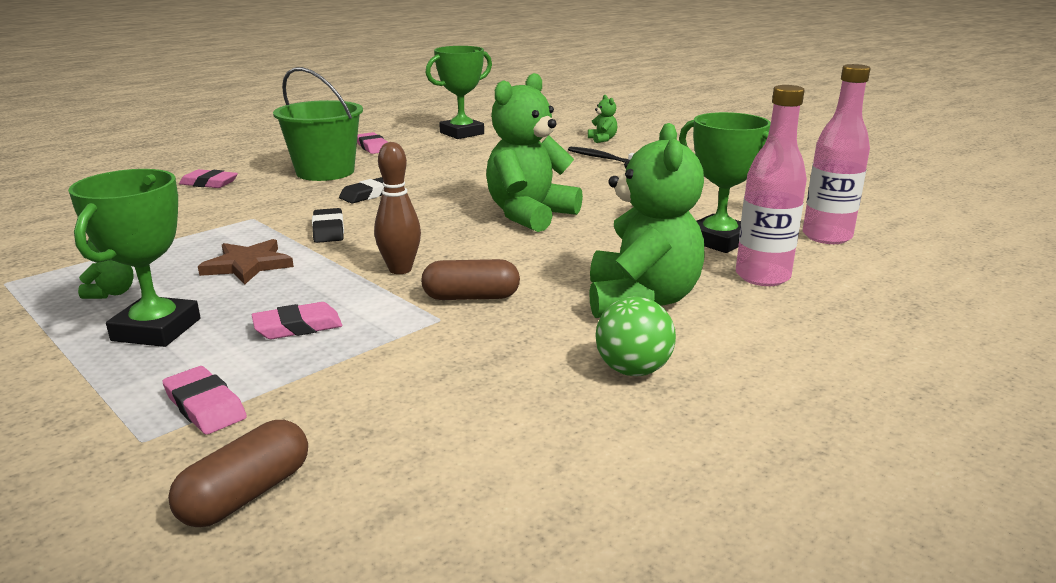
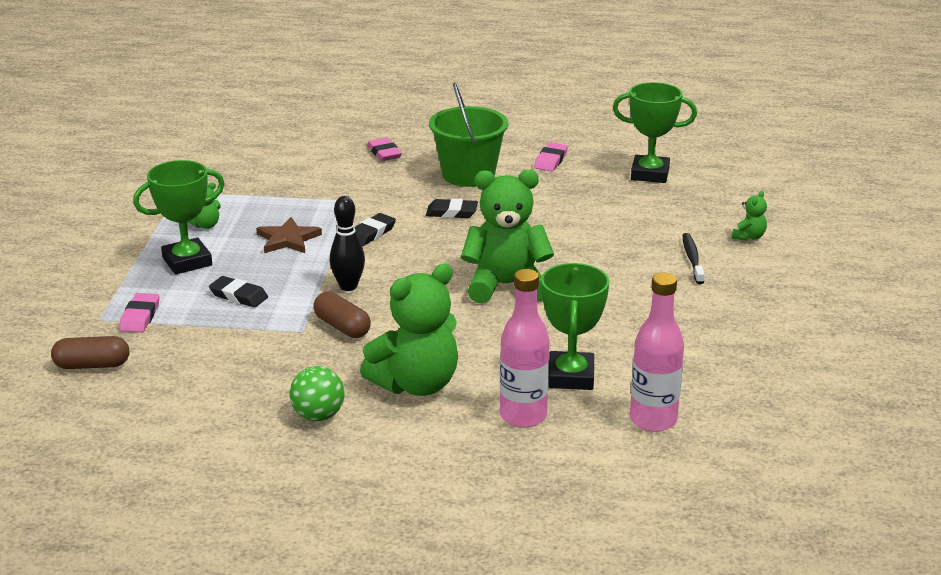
camera: 50 degrees right, 5 degrees up
(298, 327) = (238, 296): pink eraser -> black eraser
(400, 269) = (348, 286): brown bowling pin -> black bowling pin

